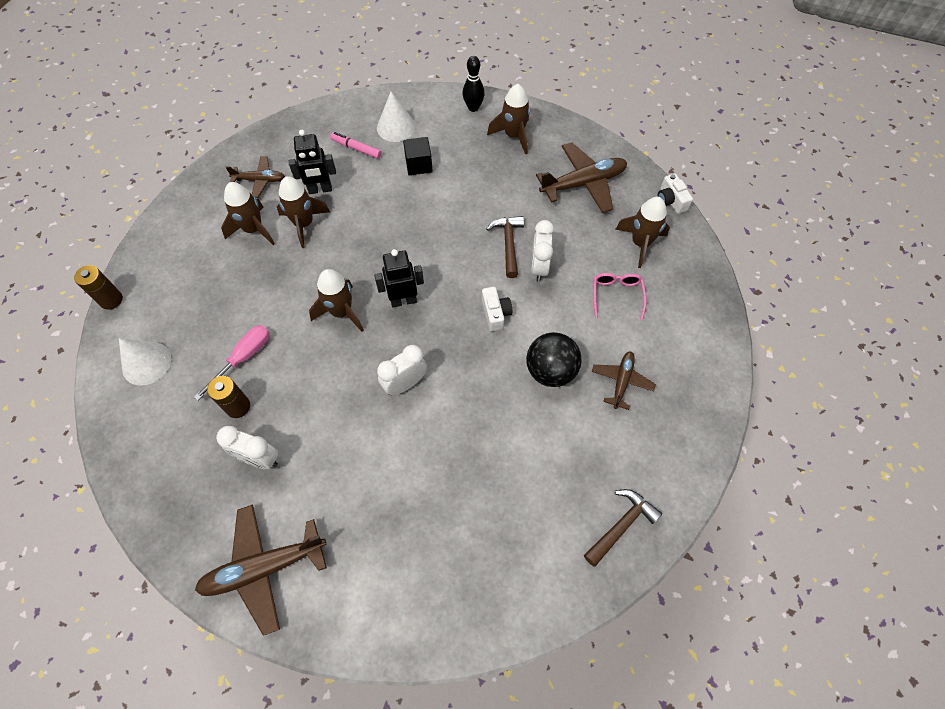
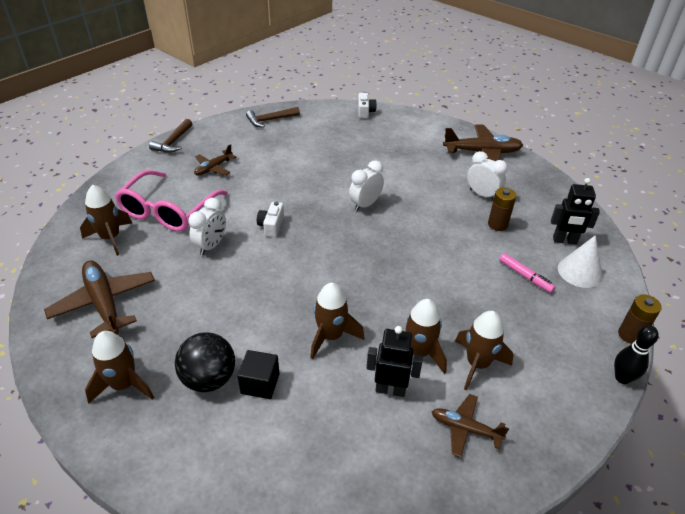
camera: 160 degrees left, 20 degrees down
(243, 358) = (492, 253): pink screwdriver -> none
(341, 312) = (400, 262): brown rocket -> brown rocket (331, 336)
(356, 148) = (327, 435): pink marker -> pink marker (525, 276)
(396, 127) = (259, 453): white cone -> none
(403, 300) = (342, 255): black robot -> black robot (564, 241)
(405, 384) = (365, 205): white clock -> white clock turned 150 degrees clockwise
(473, 108) = (138, 449): black bowling pin -> black bowling pin (622, 378)
(508, 244) = (222, 271): brown hammer -> brown hammer (173, 142)
(550, 371) = (256, 184): black ball -> black ball (209, 379)
(583, 183) = (104, 303): brown plane -> brown plane turned 60 degrees clockwise
(616, 295) = (168, 211): pink glasses -> pink glasses, size x1.99
(670, 200) = (44, 262): white camera -> white camera (365, 111)

